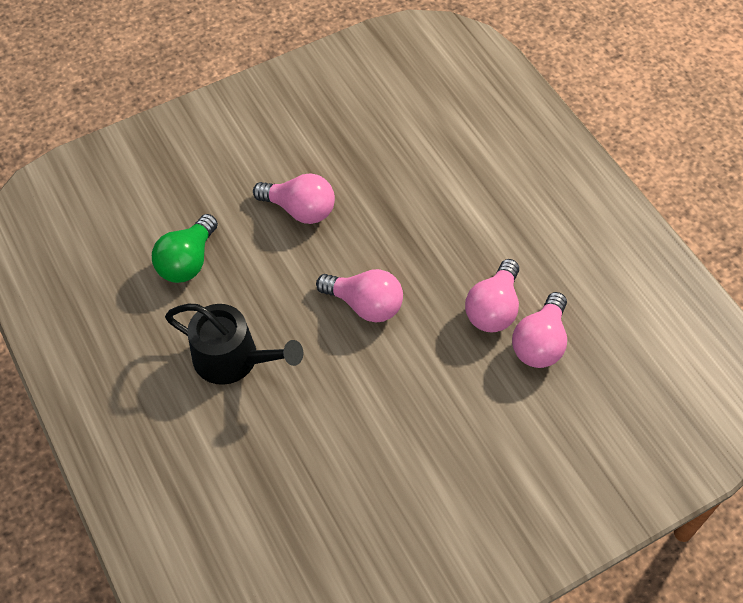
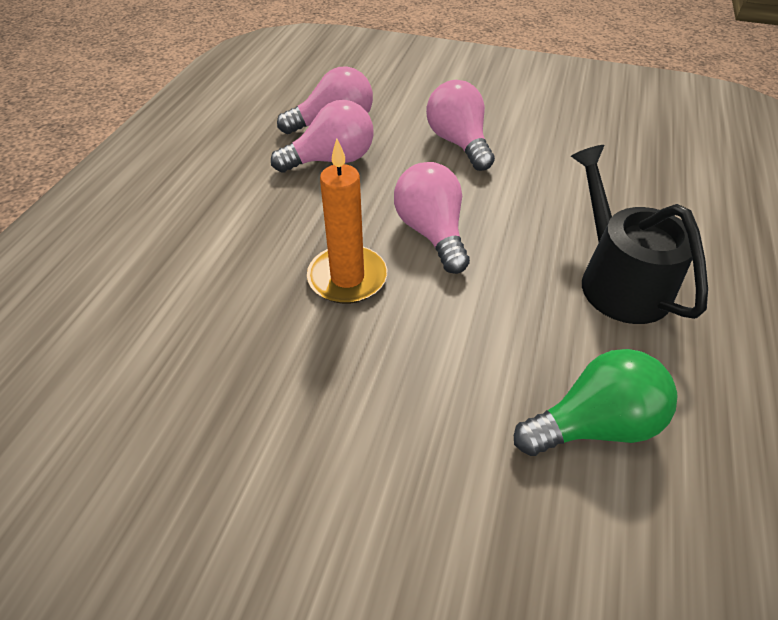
camera: 135 degrees left, 10 degrees down
(300, 209) = (383, 372): pink light bulb -> pink light bulb (458, 143)
(374, 239) = (347, 278): none -> orange candle

